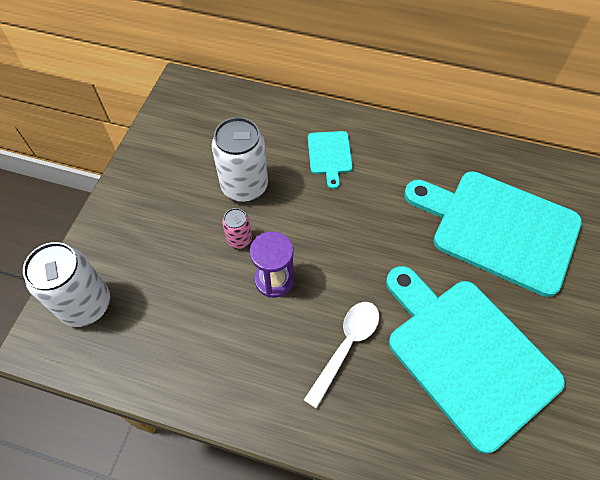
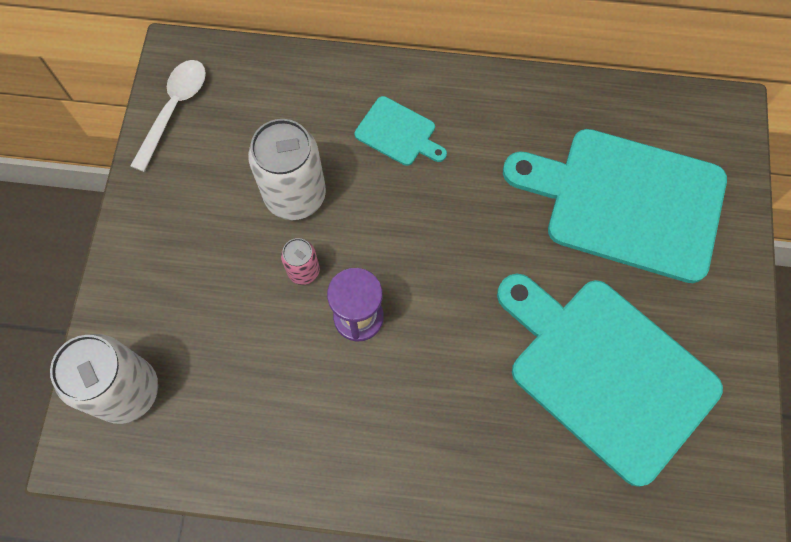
camera: 10 degrees left, 10 degrees up
(330, 155) = (398, 133): turquoise cutting board -> turquoise cutting board turned 45 degrees counterclockwise
(346, 346) = (462, 387): white spoon -> white spoon (174, 109)

